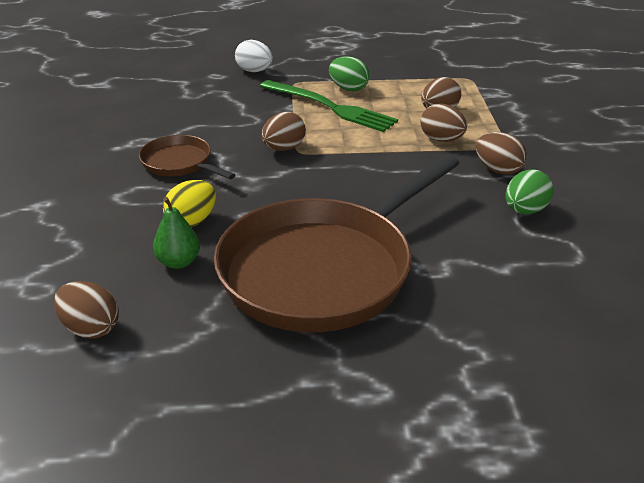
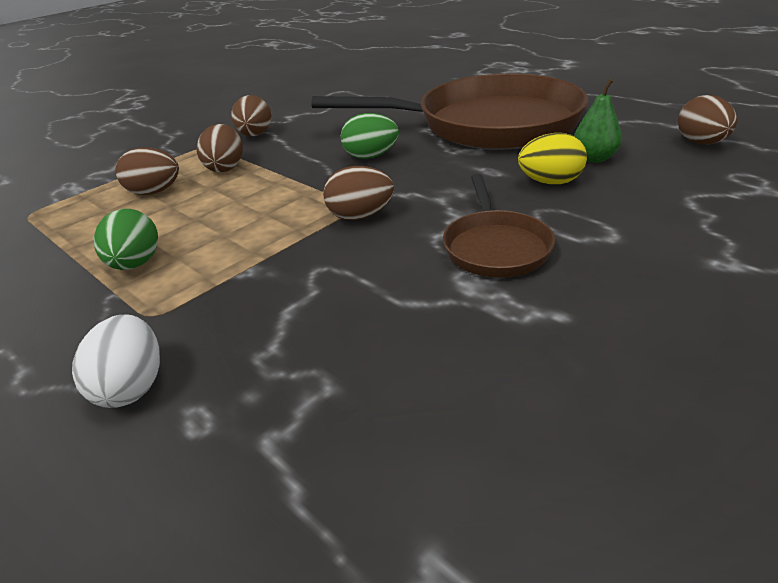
camera: 130 degrees left, 0 degrees up
(329, 107) = (214, 247): green fork -> none
(525, 210) = (305, 113): green egg -> green egg (371, 156)

